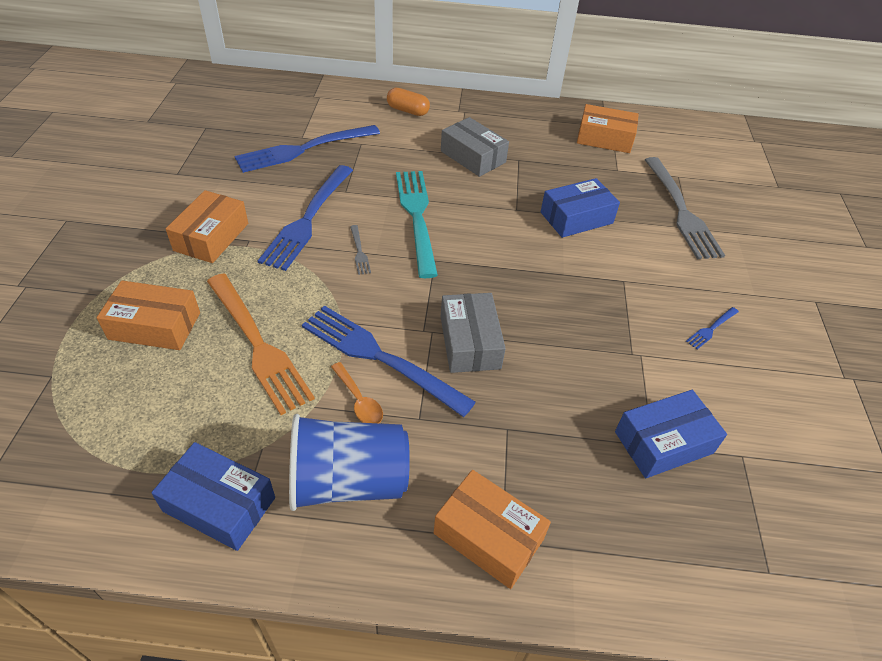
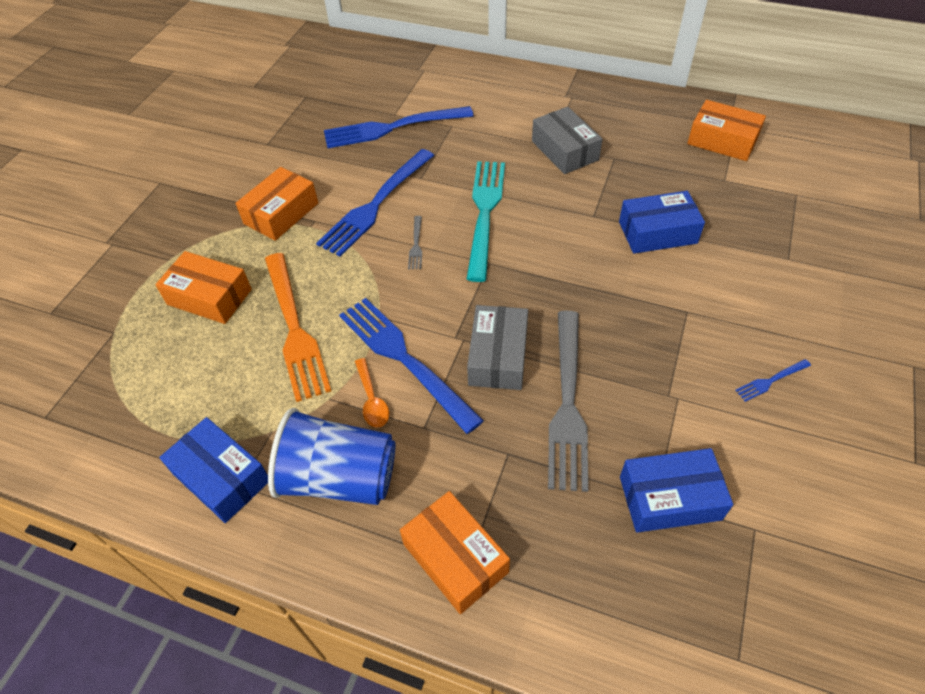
camera: 20 degrees right, 5 degrees up
(408, 111) = (511, 92): orange capsule -> none
(681, 210) = (784, 237): grey fork -> grey fork (567, 403)

